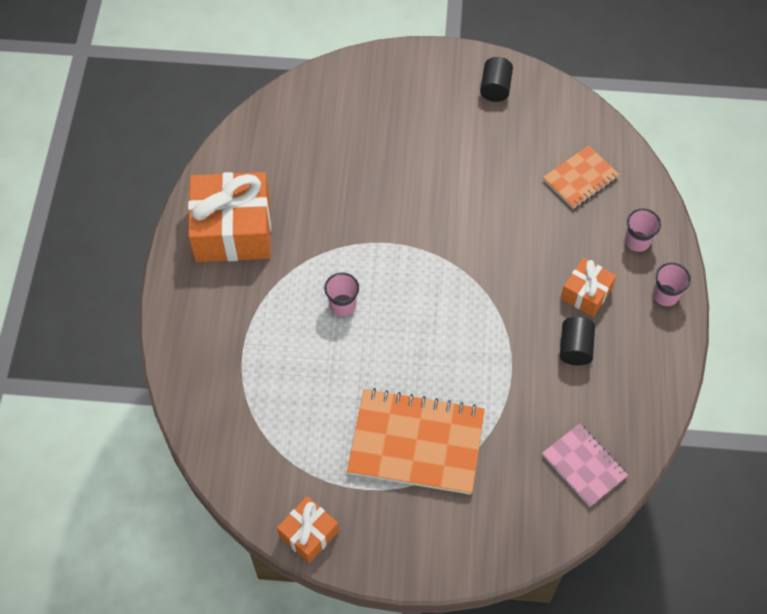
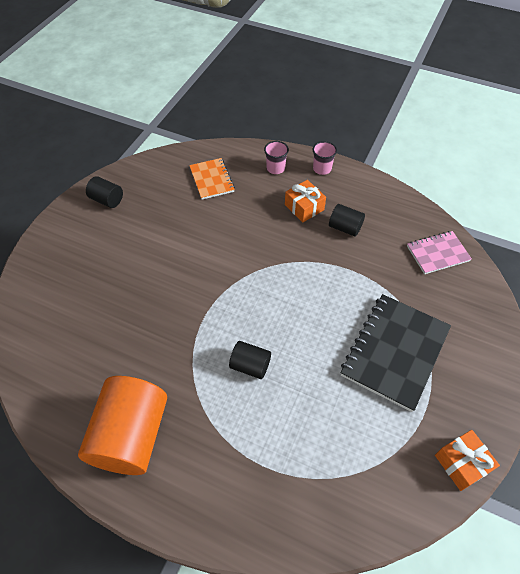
camera: 70 degrees left, 5 degrees down
(233, 230) = (131, 435): orange gift -> orange cylinder
(342, 305) = (250, 365): pink cup -> black cylinder
(416, 443) = (395, 352): orange notebook -> black notebook

